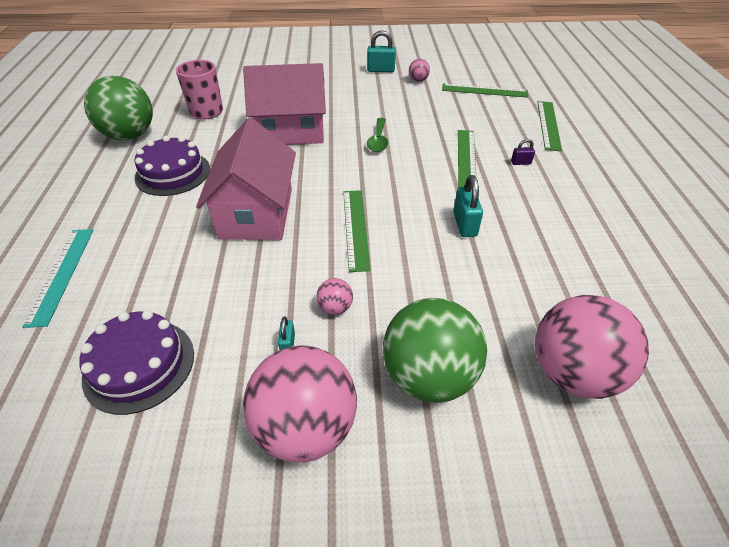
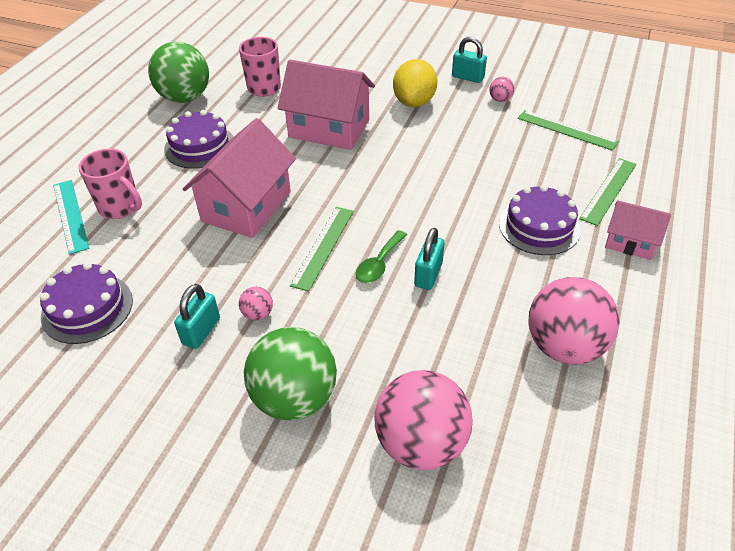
camera: 25 degrees right, 0 degrees up
(61, 274) = (70, 215): turquoise ruler -> turquoise ruler turned 45 degrees counterclockwise
(119, 250) = (120, 208): none -> pink mug
(288, 344) = (201, 331): turquoise padlock -> turquoise padlock, size x1.81
(306, 427) = (175, 400): pink ball -> pink ball (564, 346)
(351, 95) = (414, 102): none -> yellow lemon
(378, 140) = (407, 161): green spoon -> green spoon (379, 264)
(466, 158) = (484, 205): green ruler -> none
(521, 163) = (539, 226): purple padlock -> purple cake
(594, 156) = (630, 242): none -> pink house

